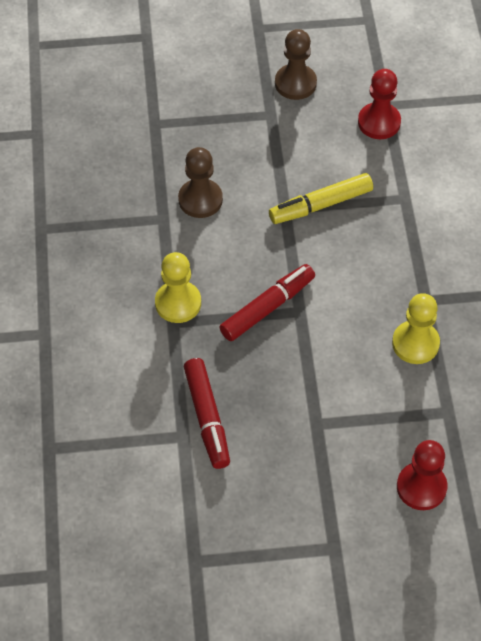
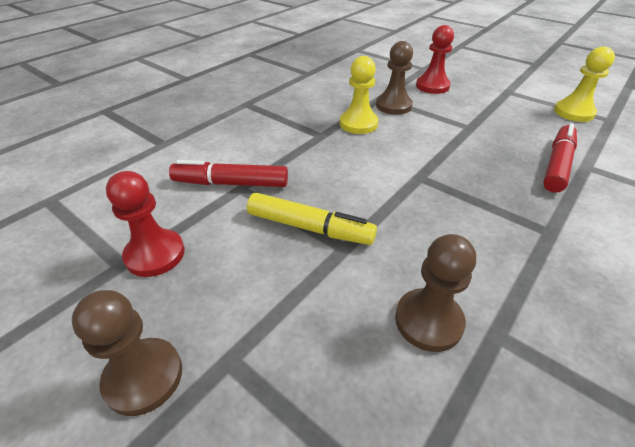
camera: 135 degrees left, 15 degrees down
(178, 303) = (534, 242): yellow pawn -> yellow pawn (573, 112)
(267, 307) = (444, 192): red marker -> red marker (231, 183)
(418, 404) = (393, 106): none -> brown pawn

